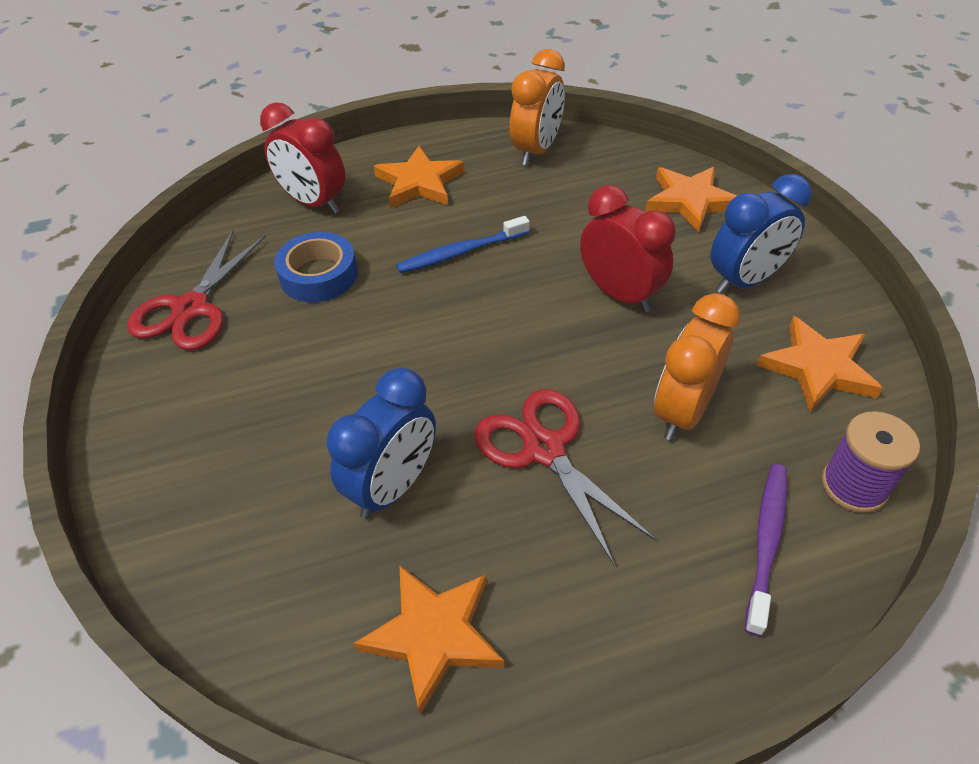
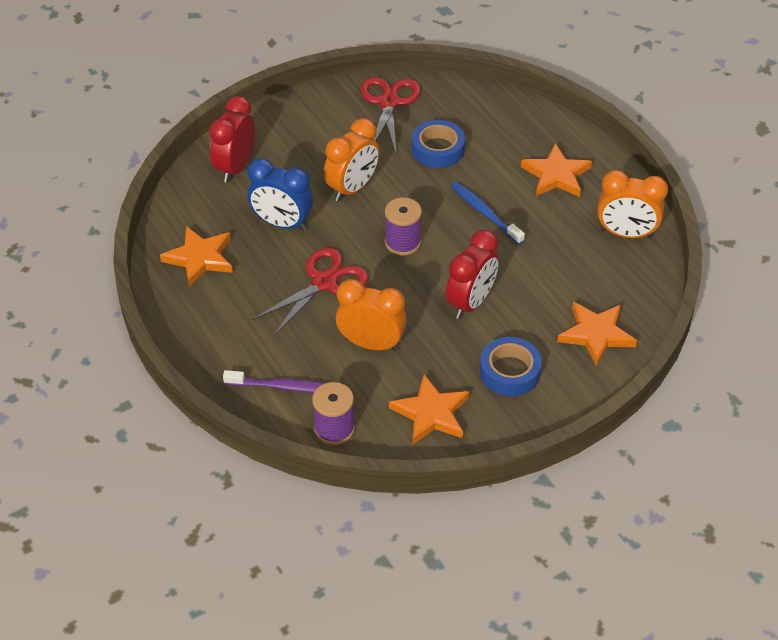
camera: 75 degrees right, 0 degrees up
(191, 308) = (389, 103): red scissors -> red scissors turned 90 degrees clockwise
(313, 203) = (510, 127): red clock -> red clock (235, 167)
(352, 380) = (352, 188): none -> orange clock
(487, 342) = (402, 242): none -> purple spool
(745, 280) = (509, 372): blue clock -> blue tape

